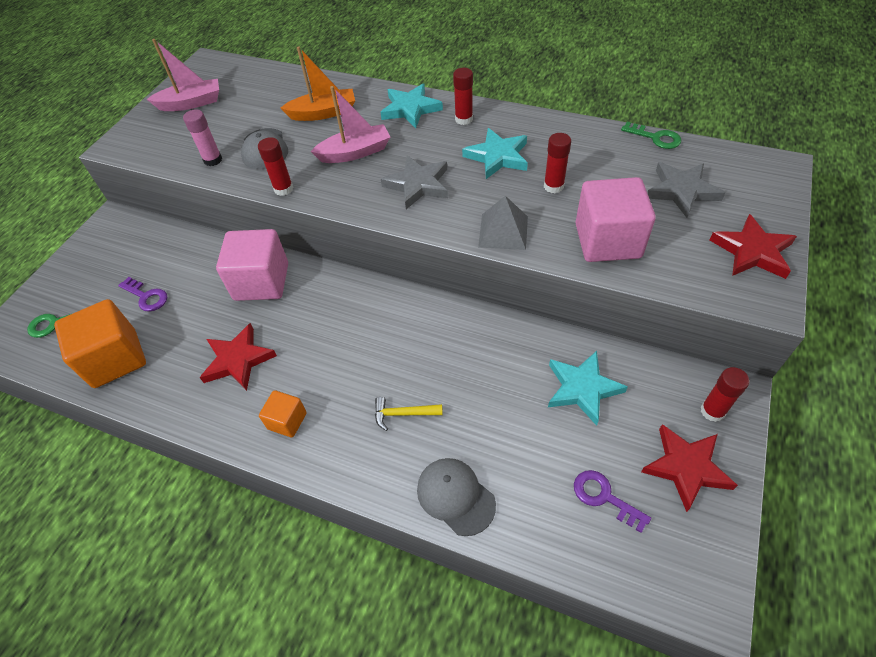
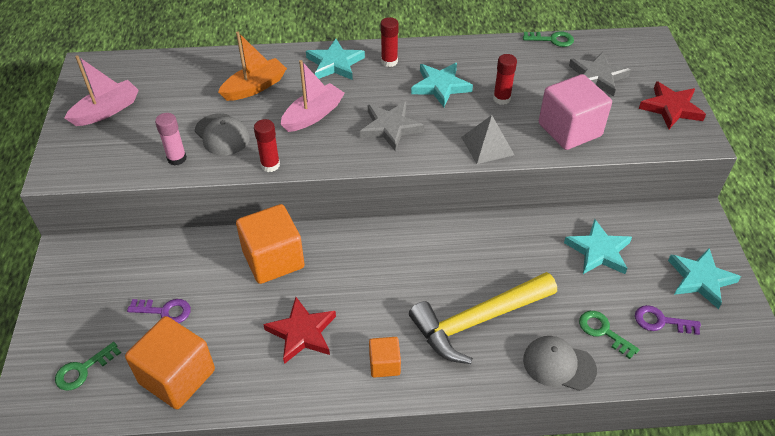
camera: 30 degrees left, 5 degrees down
(261, 282) = (273, 259): pink cube -> orange cube
(403, 414) = (477, 321): yellow hammer -> yellow hammer, size x2.43
(528, 480) = (603, 331): none -> green key
(686, 467) = (700, 279): red star -> turquoise star
(712, 411) = (694, 234): red glue stick -> none

